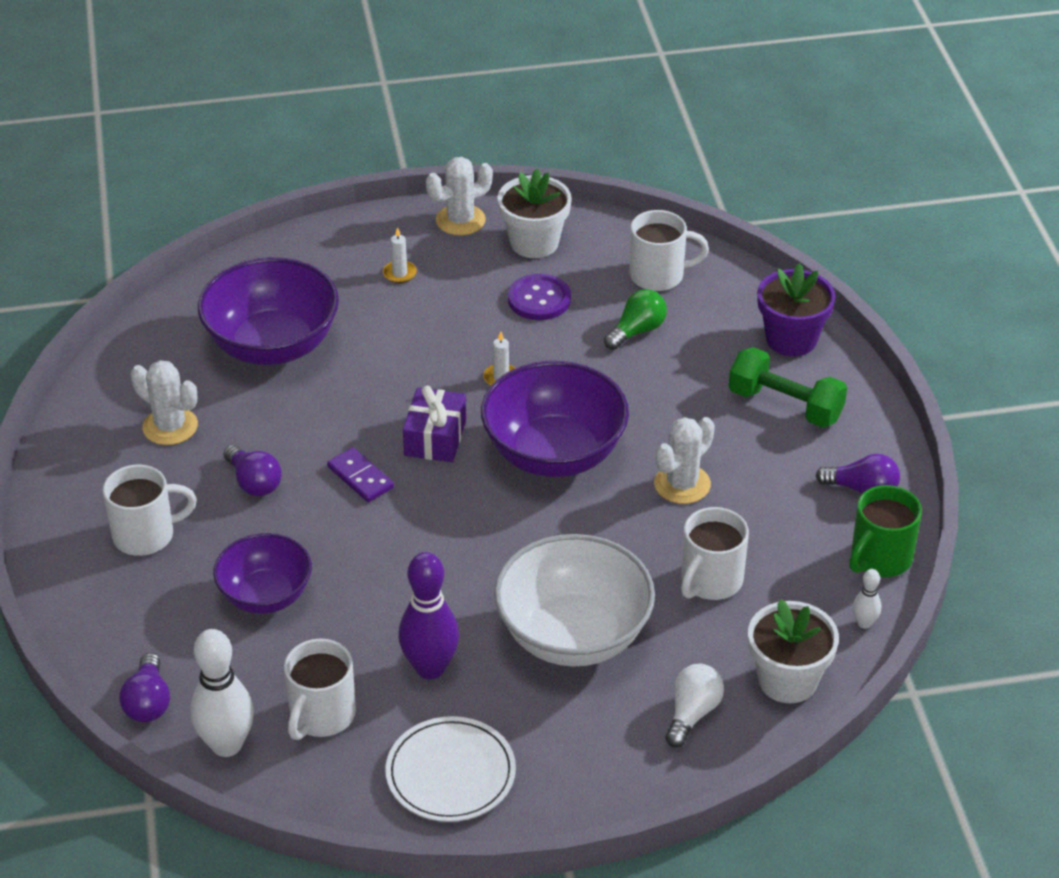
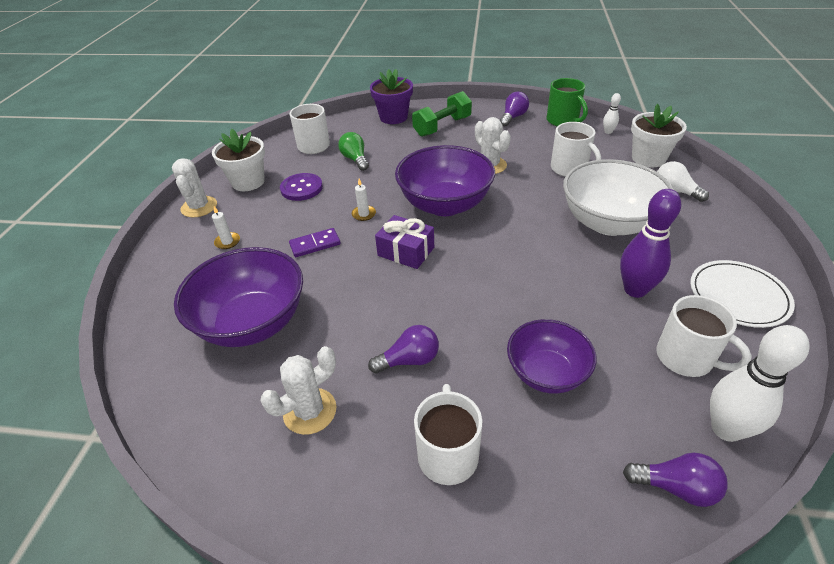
camera: 70 degrees left, 0 degrees up
(360, 477) = (430, 295): purple domino -> purple domino (315, 244)

